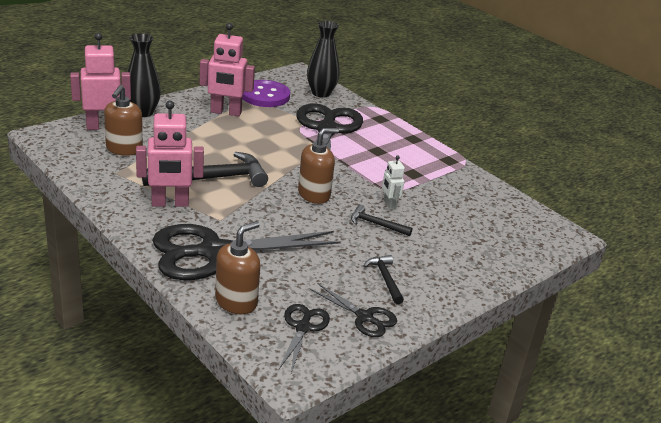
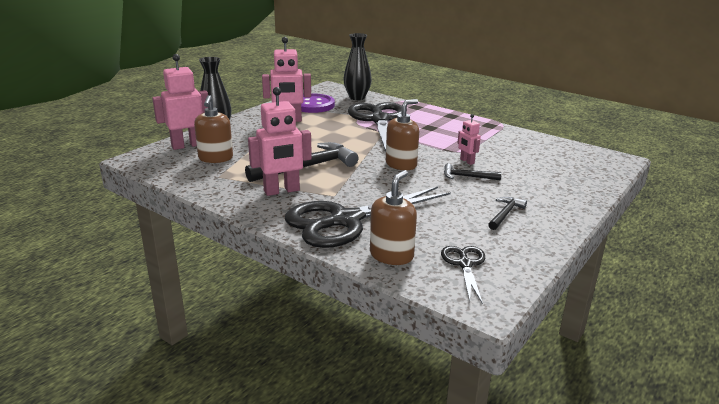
camera: 10 degrees left, 5 degrees down
(364, 317) = (510, 246): black scissors -> none
(385, 279) = (505, 214): black hammer -> black hammer turned 60 degrees clockwise
(389, 204) = (467, 161): white robot -> pink robot

